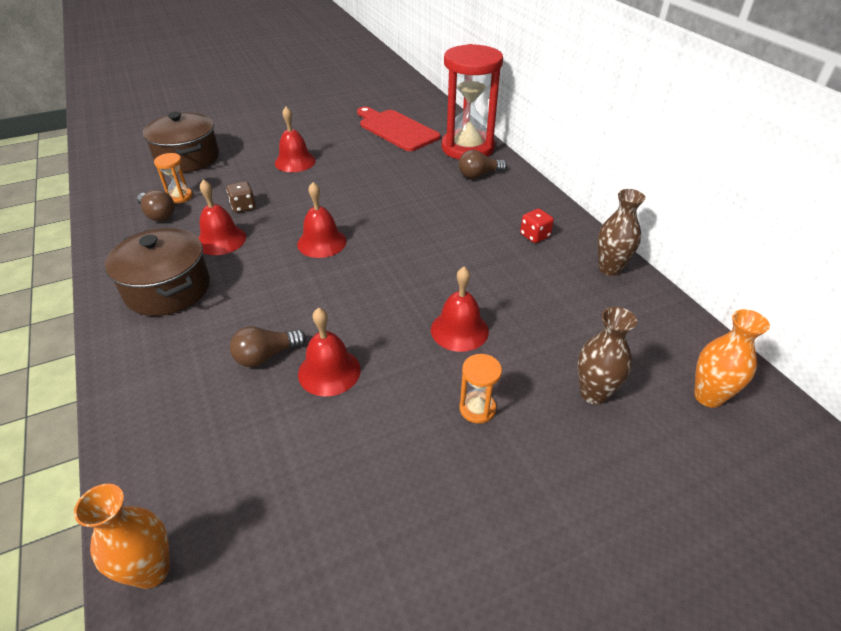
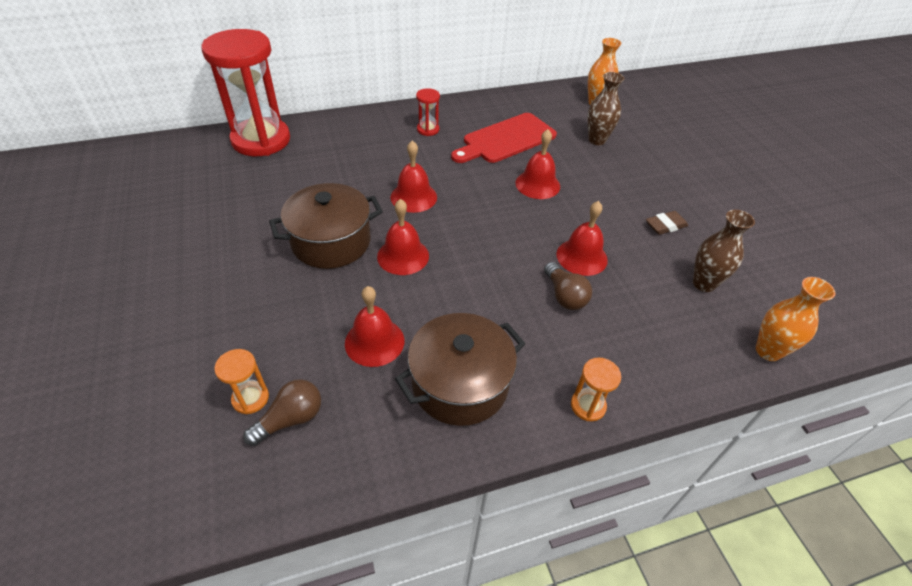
camera: 85 degrees left, 5 degrees up
(188, 158) = (130, 402): brown pot -> brown pot (331, 242)
(243, 207) = (307, 324): brown dice -> none
(295, 162) = (214, 276): red bell -> red bell (413, 197)
(396, 129) = (183, 183): red cutting board -> red cutting board (506, 139)
(403, 469) = (665, 225): none -> brown eraser
(477, 409) = (613, 187): orange hourglass -> orange hourglass (588, 406)
(479, 175) = (319, 141): brown light bulb -> none
(535, 236) = (428, 129): red dice -> red hourglass
(609, 269) = (477, 106): brown vase -> brown vase (704, 283)

